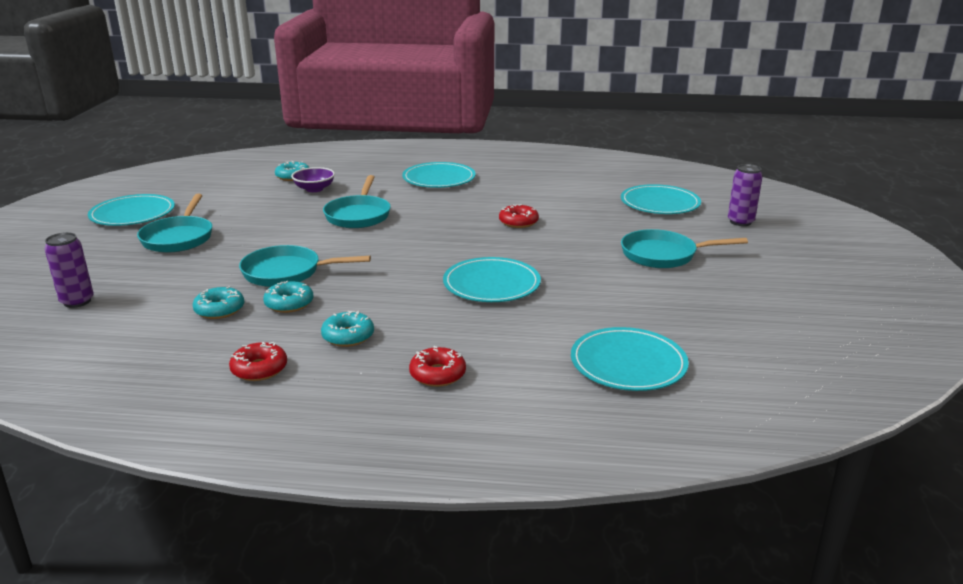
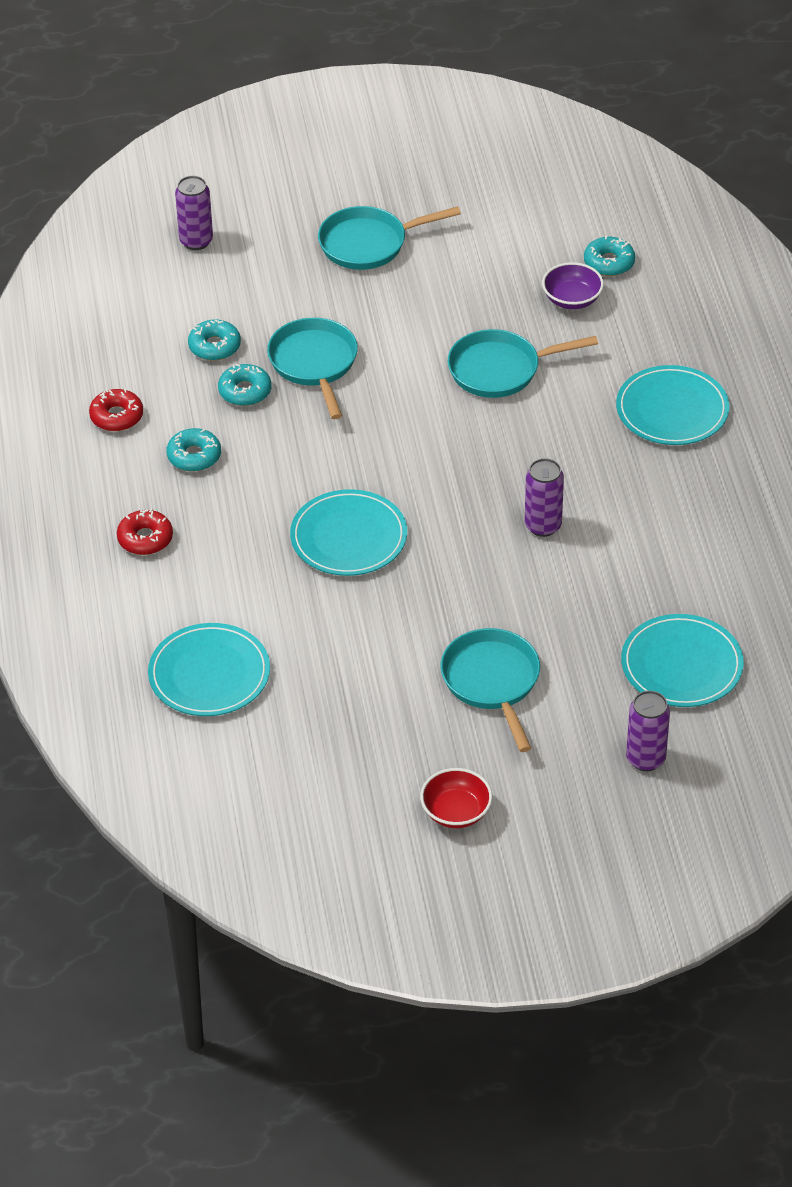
camera: 75 degrees right, 20 degrees up
(133, 214) = (418, 176): turquoise plate -> none
(518, 222) = (543, 526): red donut -> purple can
(793, 282) = (456, 812): none -> red bowl

